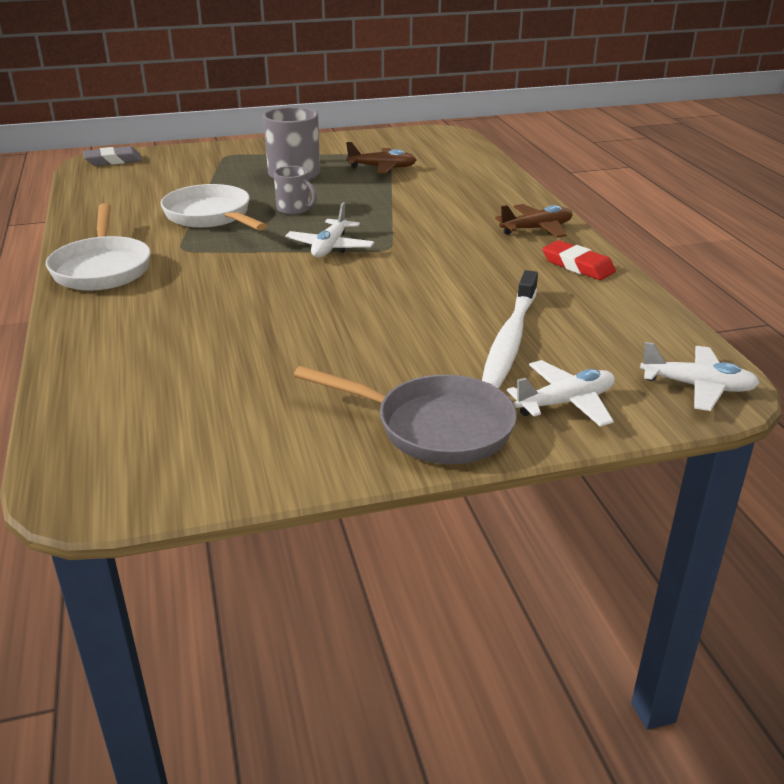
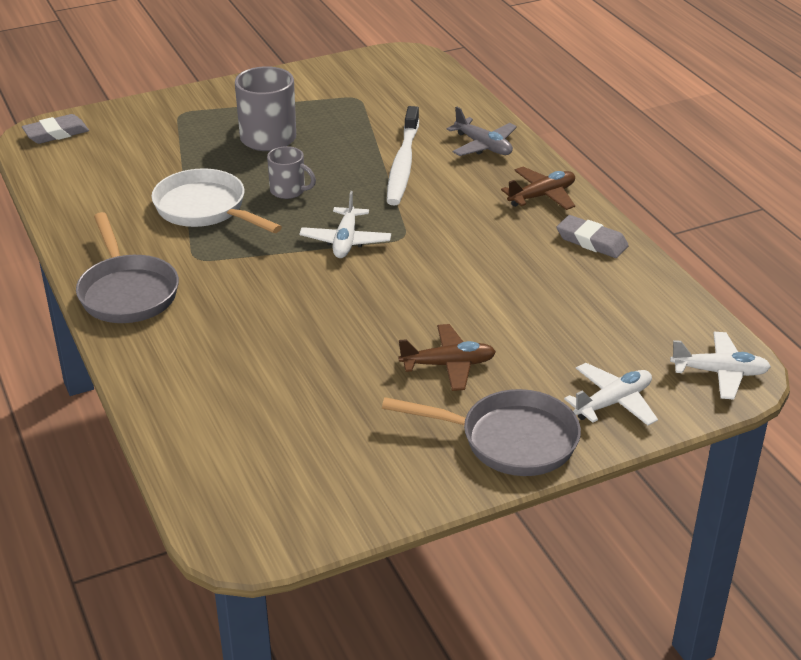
camera: 10 degrees left, 5 degrees up
(102, 268) = (127, 292): white pan -> grey pan
(382, 168) = (359, 119): brown plane -> brown plane (448, 365)
(491, 191) = (483, 146): none -> grey plane
(510, 340) = (550, 339): white toothbrush -> white toothbrush (403, 165)
(577, 265) = (591, 241): red eraser -> grey eraser

